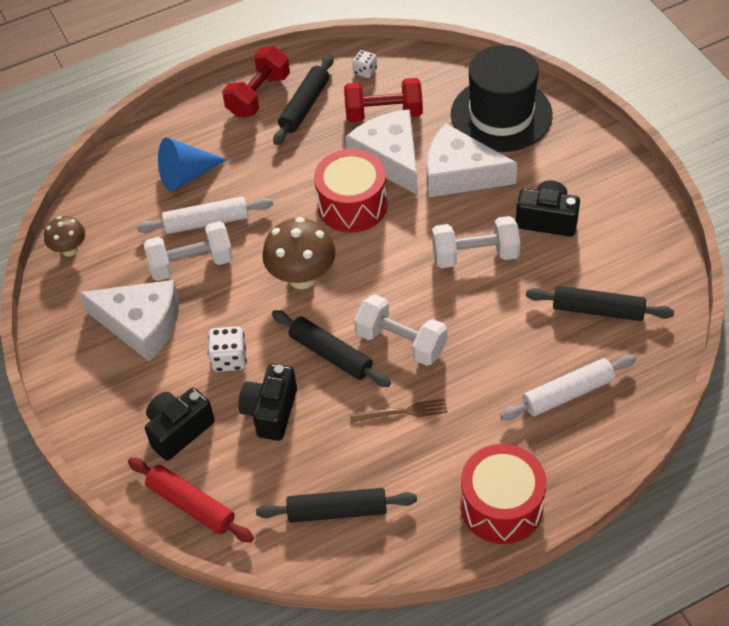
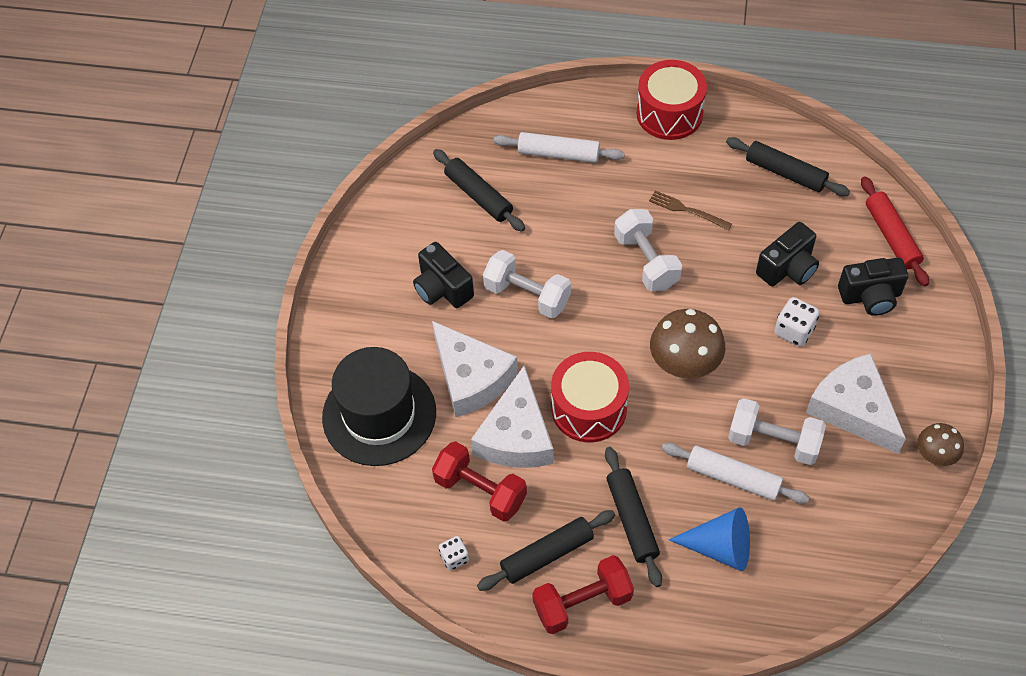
camera: 145 degrees left, 5 degrees up
(69, 249) = (883, 533): brown mushroom -> brown mushroom (934, 456)
(330, 354) = (709, 285): black rolling pin -> black rolling pin (632, 519)

